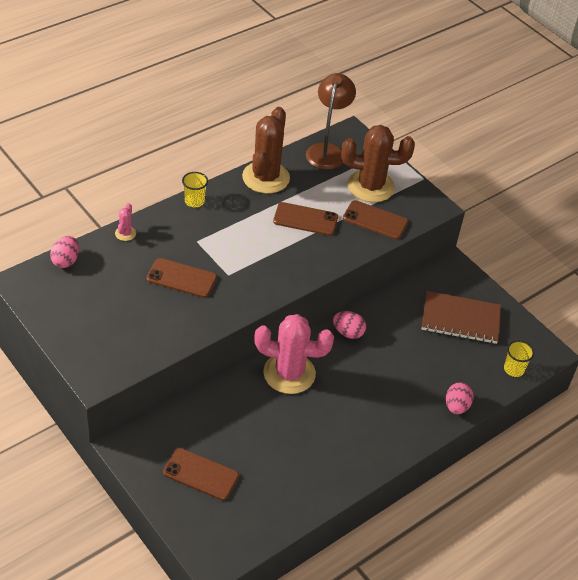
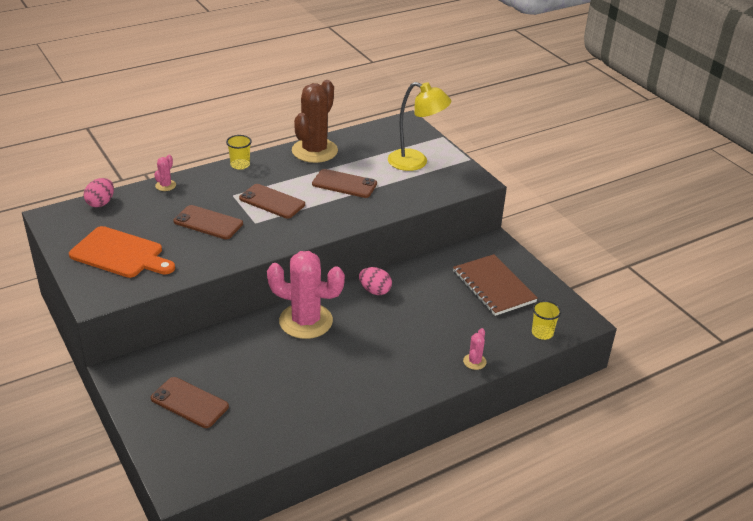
camera: 10 degrees right, 10 degrees down
(105, 323) = (120, 254): none -> orange cutting board
(327, 151) = (380, 134): brown lamp -> none
(370, 186) = (416, 162): brown cactus -> yellow lamp
(375, 220) = (413, 188): brown phone -> brown phone (272, 201)
(456, 406) = (474, 361): pink egg -> pink cactus
(460, 319) = (494, 286): brown notebook -> brown notebook turned 45 degrees clockwise

